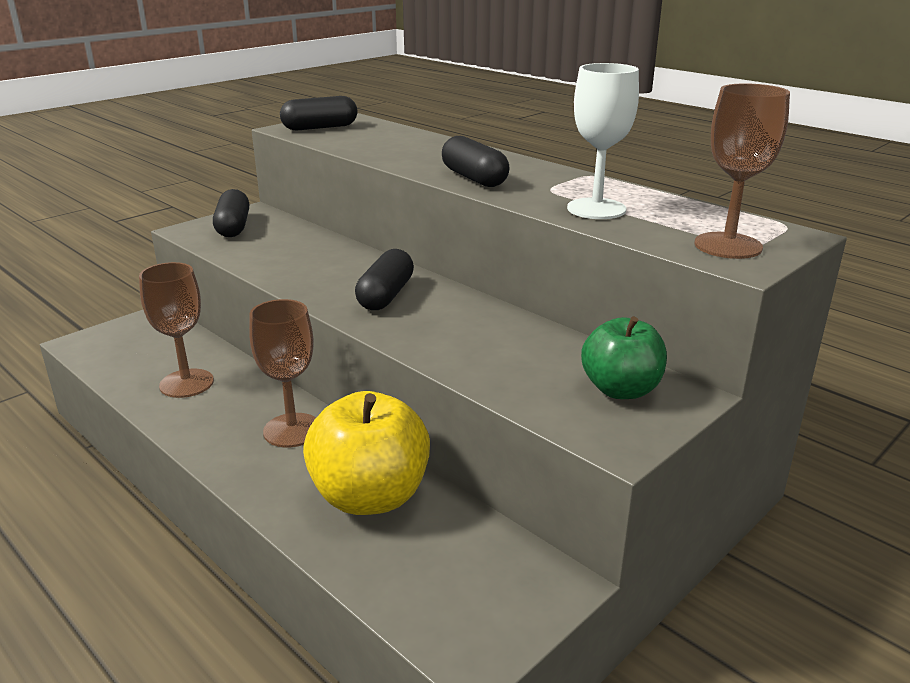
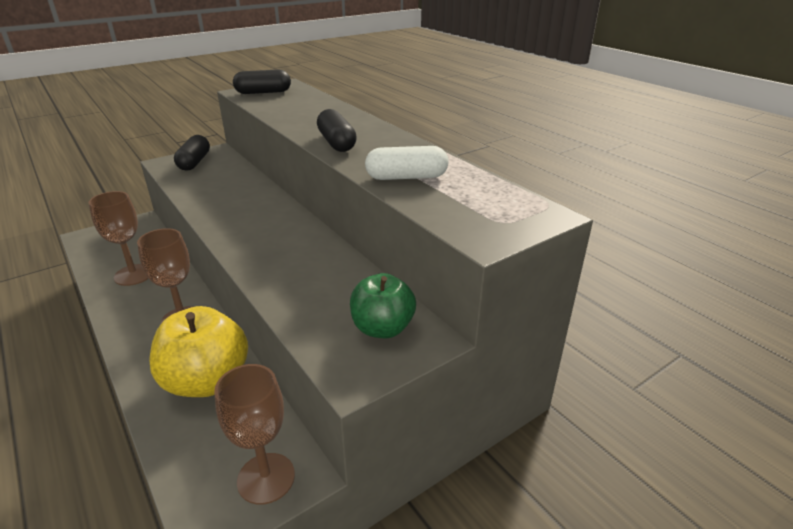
camera: 10 degrees right, 5 degrees up
(386, 295) = (261, 227): black capsule -> none
(596, 209) = (406, 177): white goblet -> white capsule
(728, 246) = (484, 221): brown goblet -> brown goblet (266, 478)

